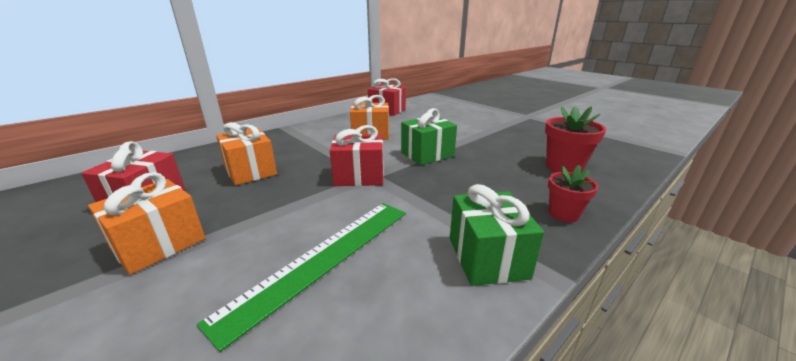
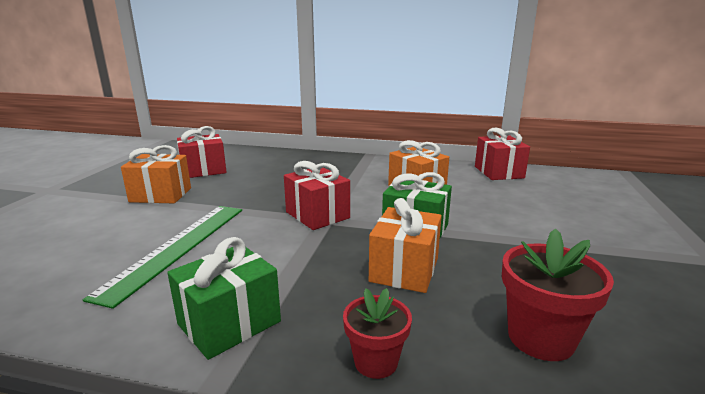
camera: 55 degrees right, 5 degrees down
(250, 171) = (274, 177): orange gift -> orange gift (404, 270)
(323, 258) = (177, 247): green ruler -> green ruler turned 75 degrees counterclockwise

